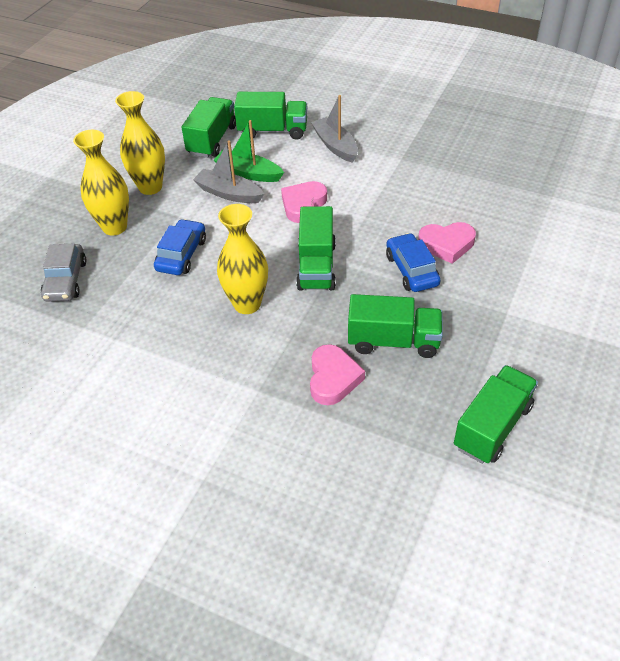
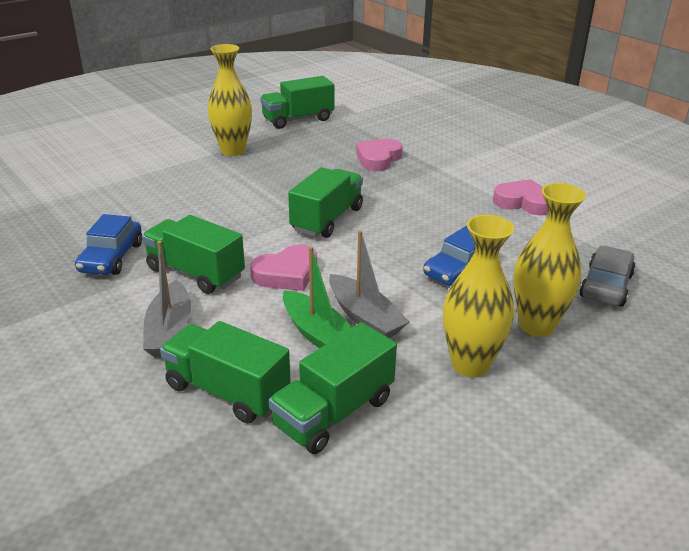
camera: 155 degrees left, 15 degrees down
(247, 304) = (415, 213): yellow vase -> yellow vase (233, 150)
(393, 341) = (314, 163): green truck -> green truck (195, 273)
(411, 270) = (247, 193): blue car -> blue car (112, 258)
(446, 244) = (193, 199): pink heart -> pink heart (523, 202)

